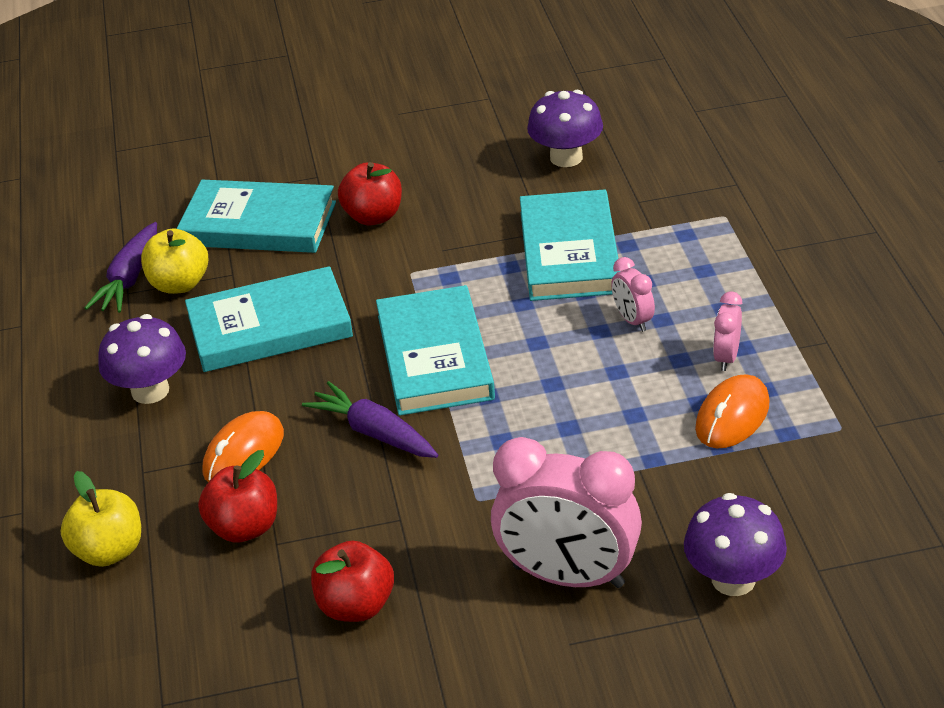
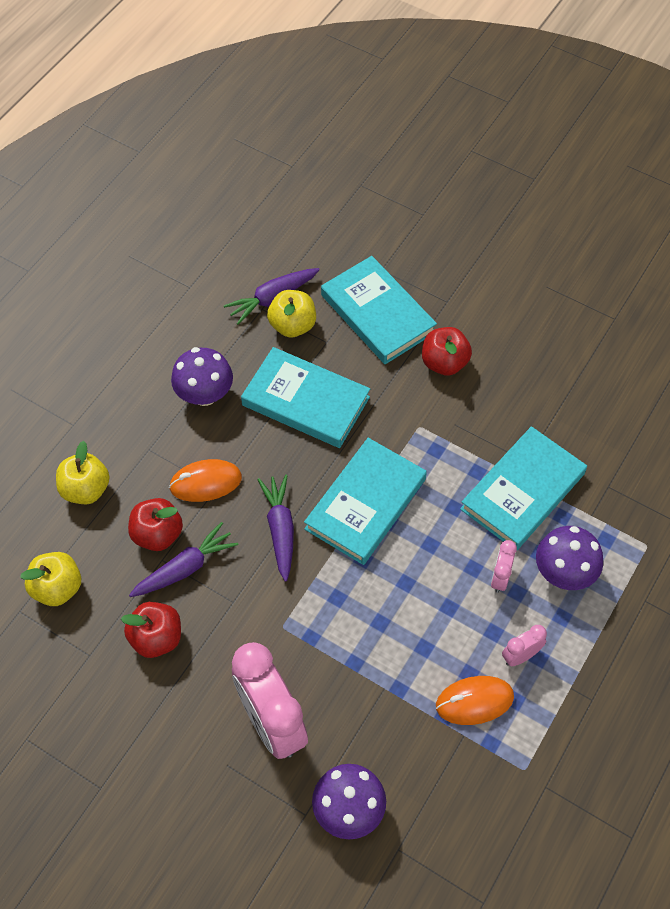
camera: 40 degrees right, 20 degrees up
(183, 651) = (57, 588): none -> yellow apple
(312, 531) = (185, 568): none -> purple carrot
(566, 157) = (605, 411): purple mushroom -> purple mushroom (564, 572)

